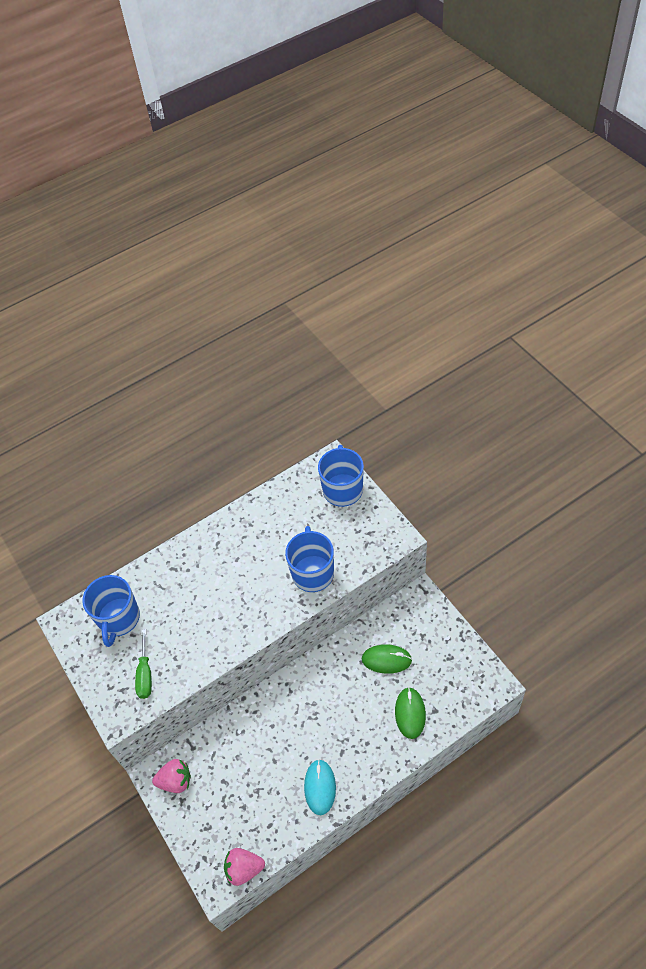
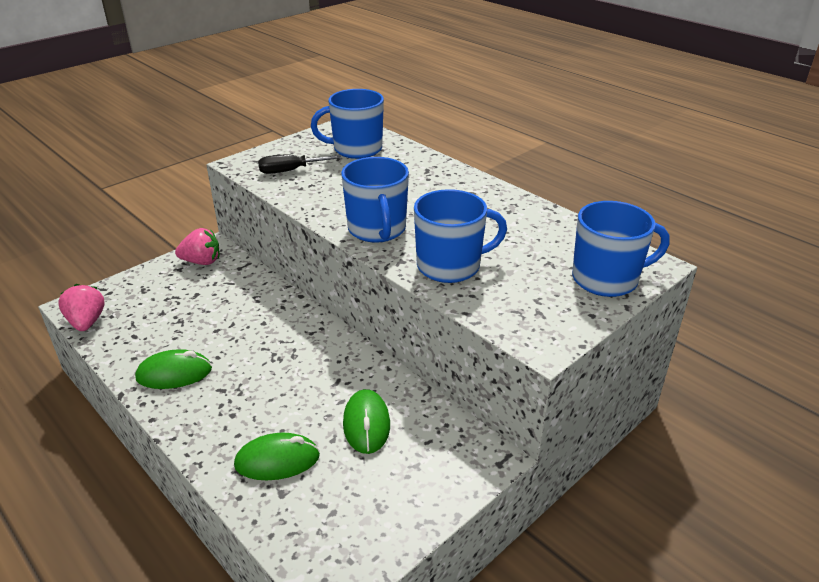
camera: 75 degrees right, 20 degrees down
(145, 674) = (290, 171): green screwdriver -> black screwdriver
(175, 781) = (202, 262): pink strawberry -> pink strawberry turned 75 degrees counterclockwise
(257, 613) = (377, 229): none -> blue mug
(320, 787) = (174, 373): turquoise mouse -> green mouse

